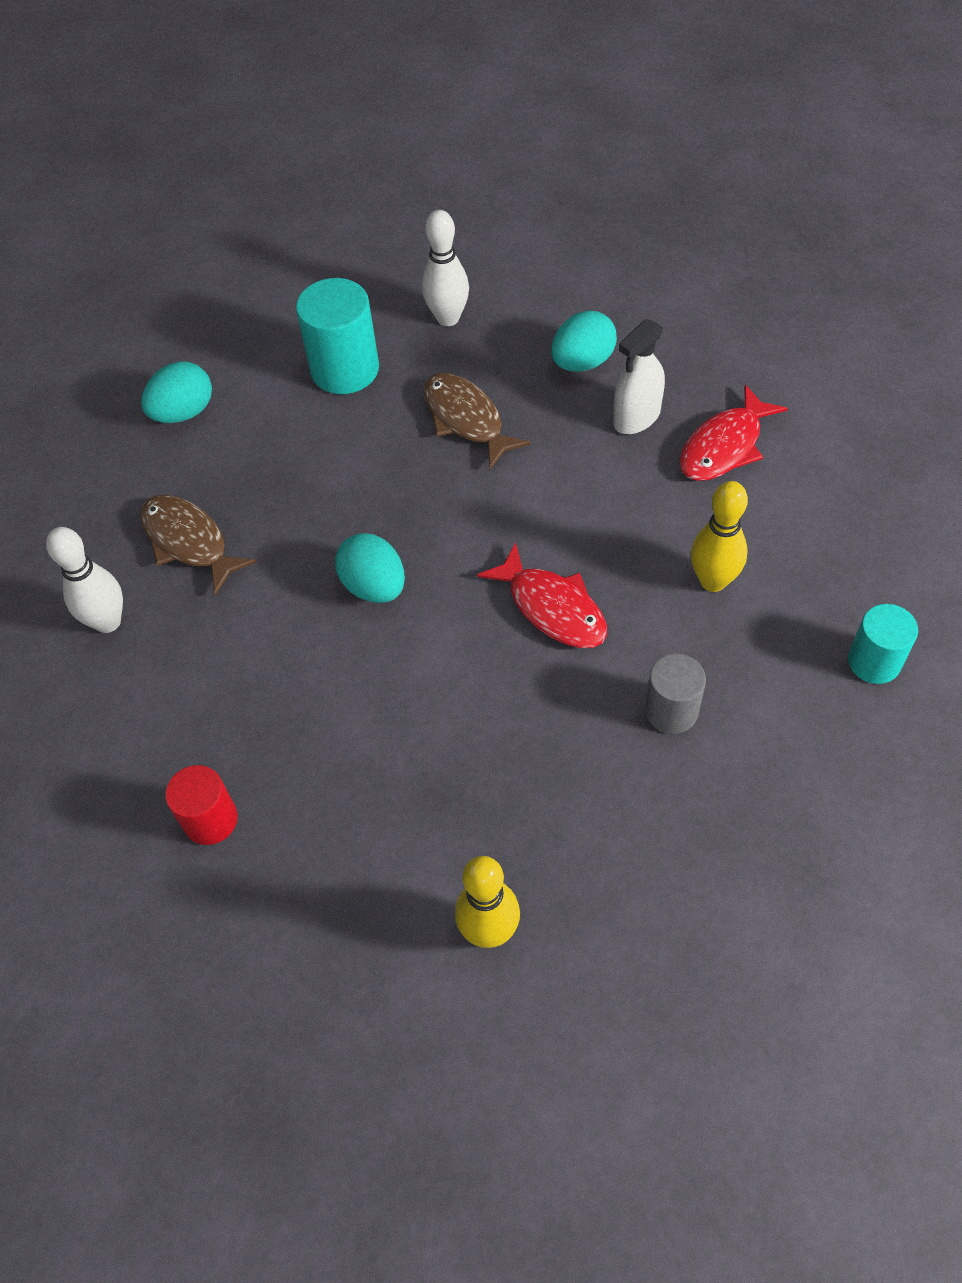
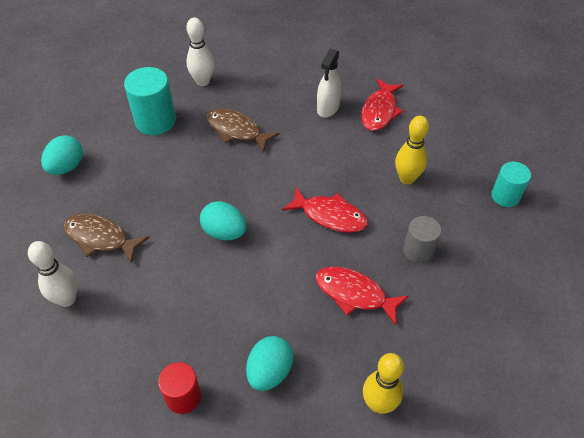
camera: 25 degrees left, 5 degrees down
(532, 749) = (354, 294): none -> red fish
(582, 362) = (286, 87): turquoise egg -> turquoise egg (269, 372)

